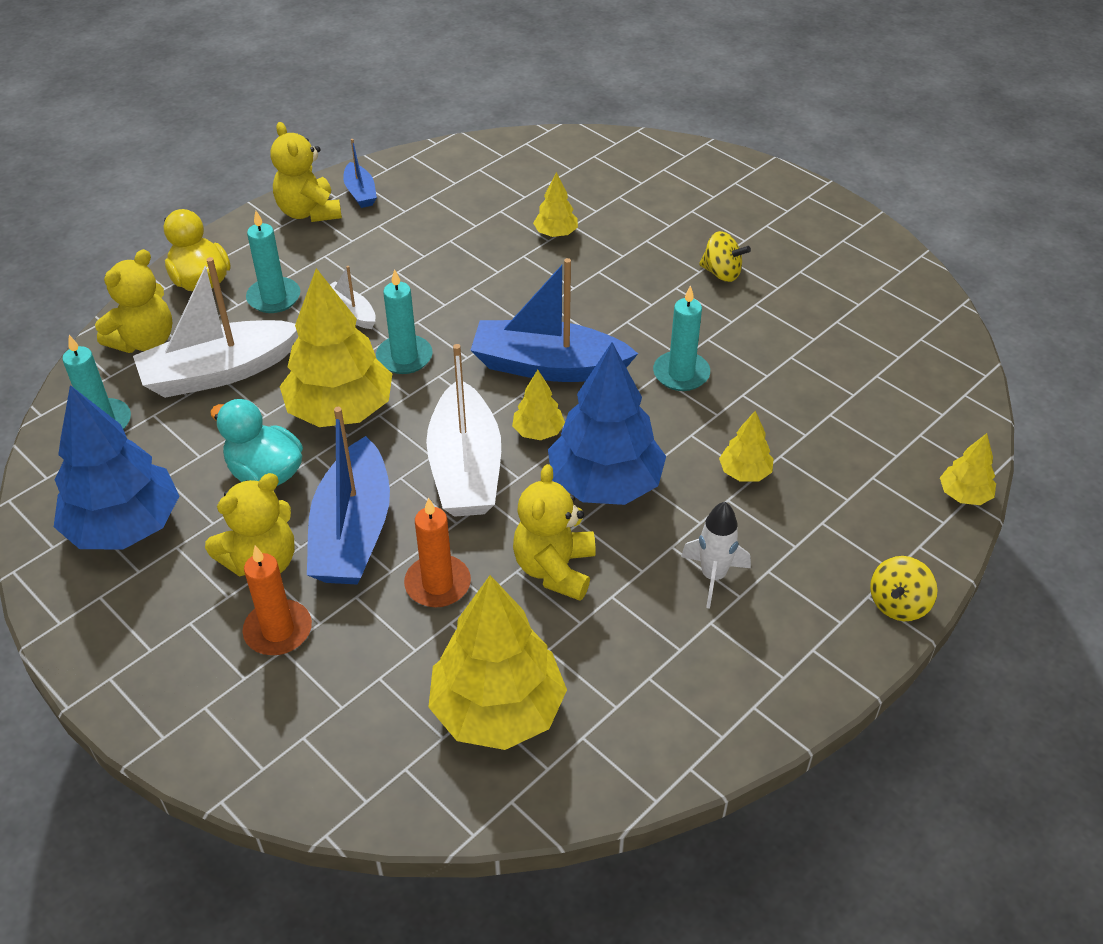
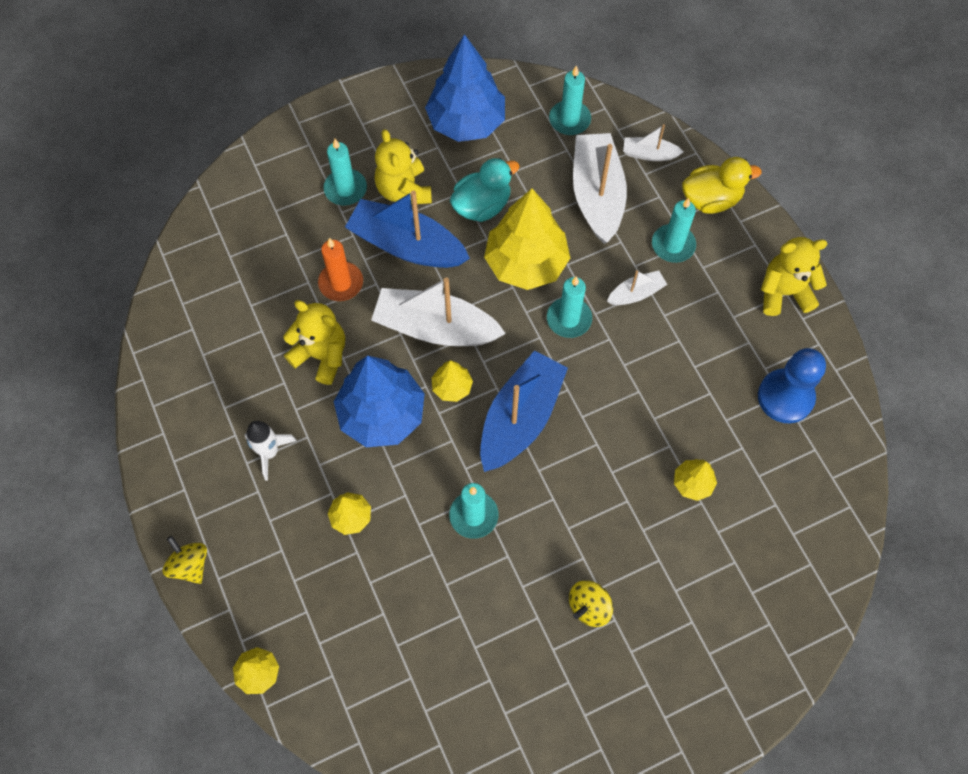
camera: 110 degrees right, 20 degrees up
(144, 341) = (649, 154): yellow teddy bear -> white boat
(278, 630) = (345, 189): orange candle -> turquoise candle
(360, 193) = (802, 339): blue boat -> none
(432, 193) = (785, 397): none -> blue pawn
(497, 710) = (233, 289): yellow tree -> none

